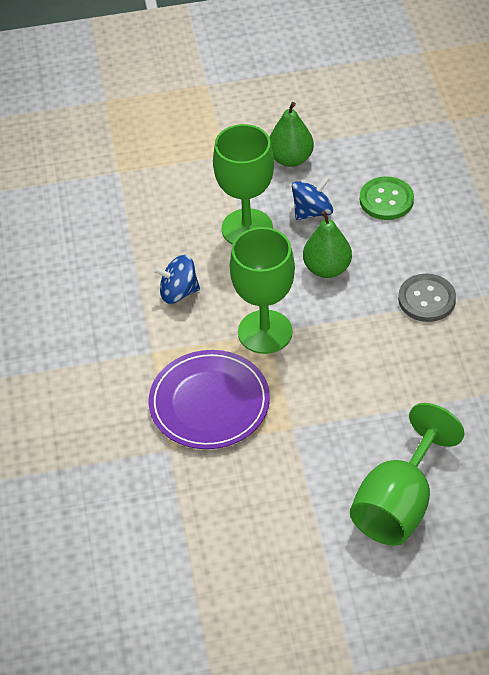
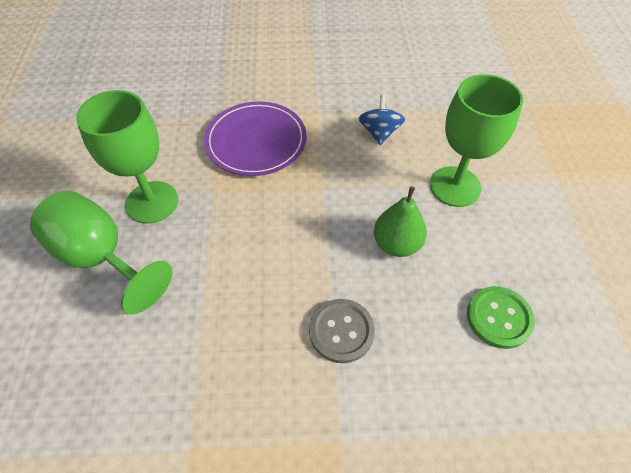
camera: 95 degrees right, 5 degrees up
(265, 332) = (323, 185): green goblet -> green goblet (152, 202)
(291, 159) = (558, 234): green pear -> none
(312, 211) = (478, 242): blue spinning top -> none

